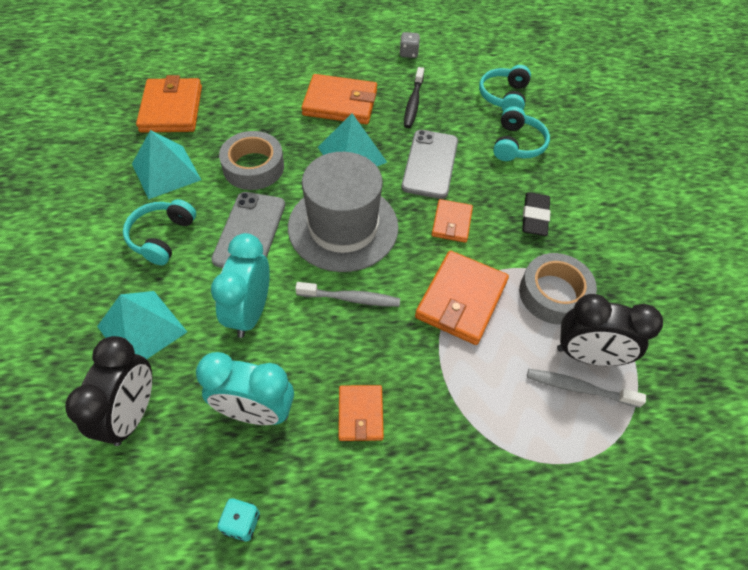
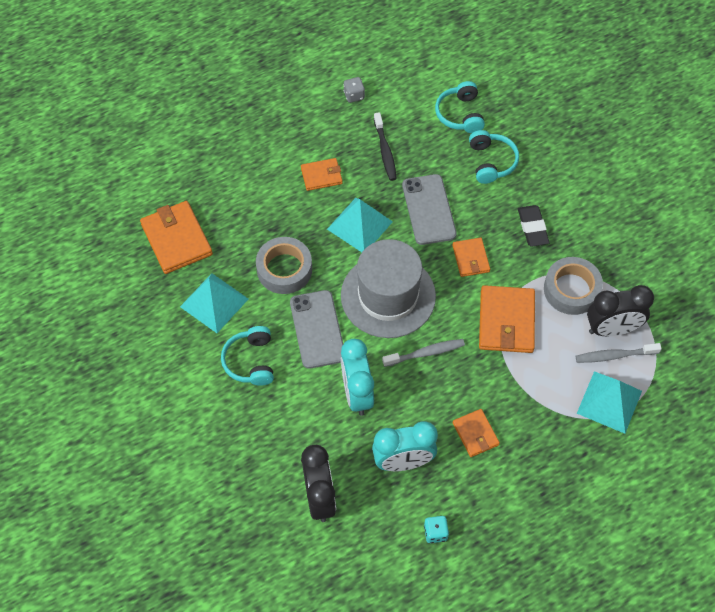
camera: 20 degrees left, 5 degrees up
(142, 329) = (285, 438): turquoise pyramid -> turquoise pyramid (609, 402)
(340, 103) = (321, 176): orange wallet -> orange wallet, size x0.58

